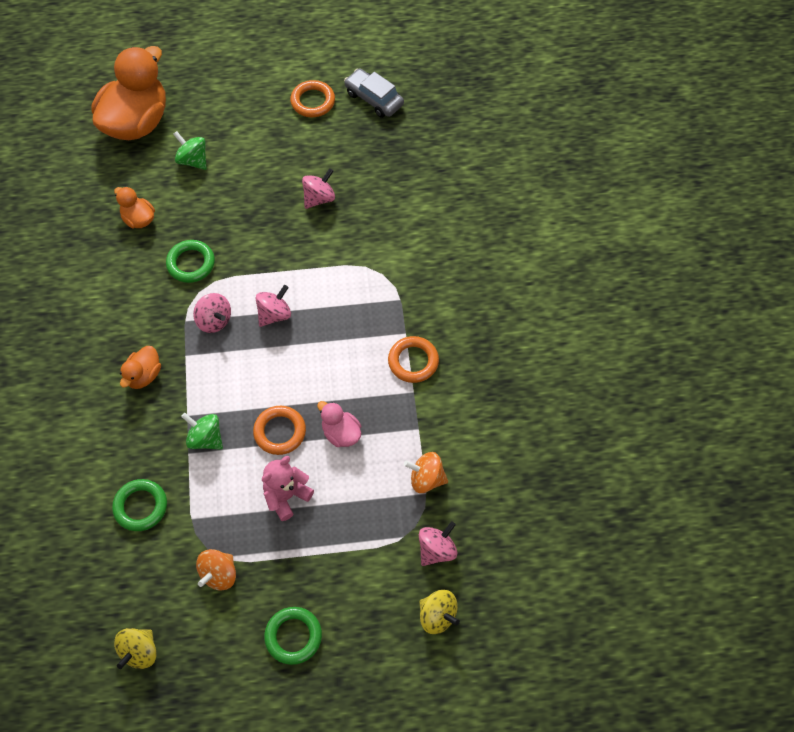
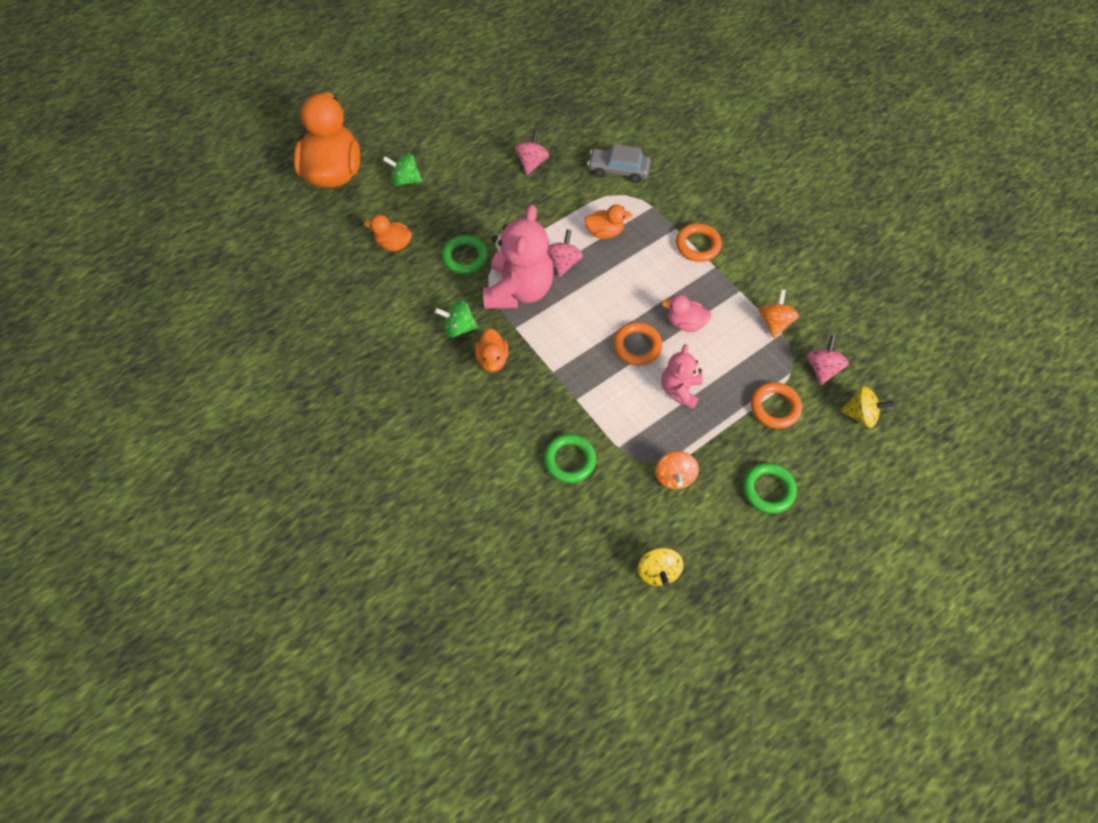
camera: 30 degrees left, 0 degrees up
(205, 438) = (582, 381): green spinning top -> green spinning top (459, 328)
(214, 320) = (518, 290): pink spinning top -> pink teddy bear
(313, 101) = (471, 96): orange ring -> orange ring (774, 407)
(334, 303) = (604, 232): none -> orange duck
(374, 99) = (518, 74): grey car -> grey car (618, 170)
(426, 479) = (774, 322): orange spinning top -> orange spinning top turned 120 degrees clockwise

